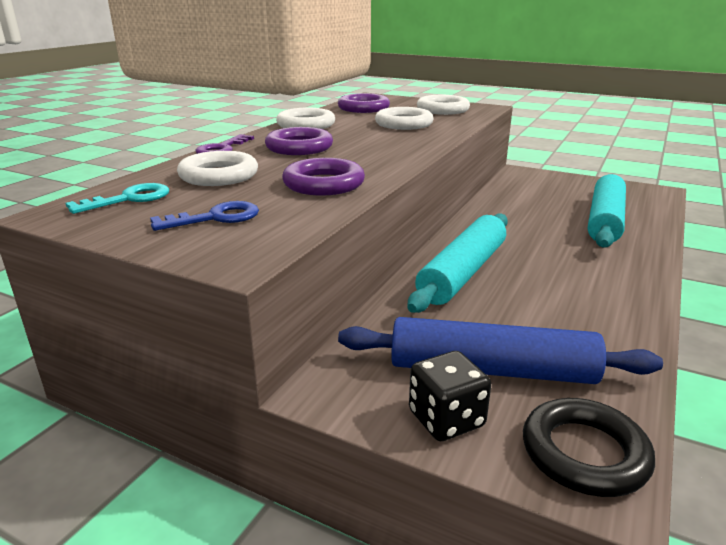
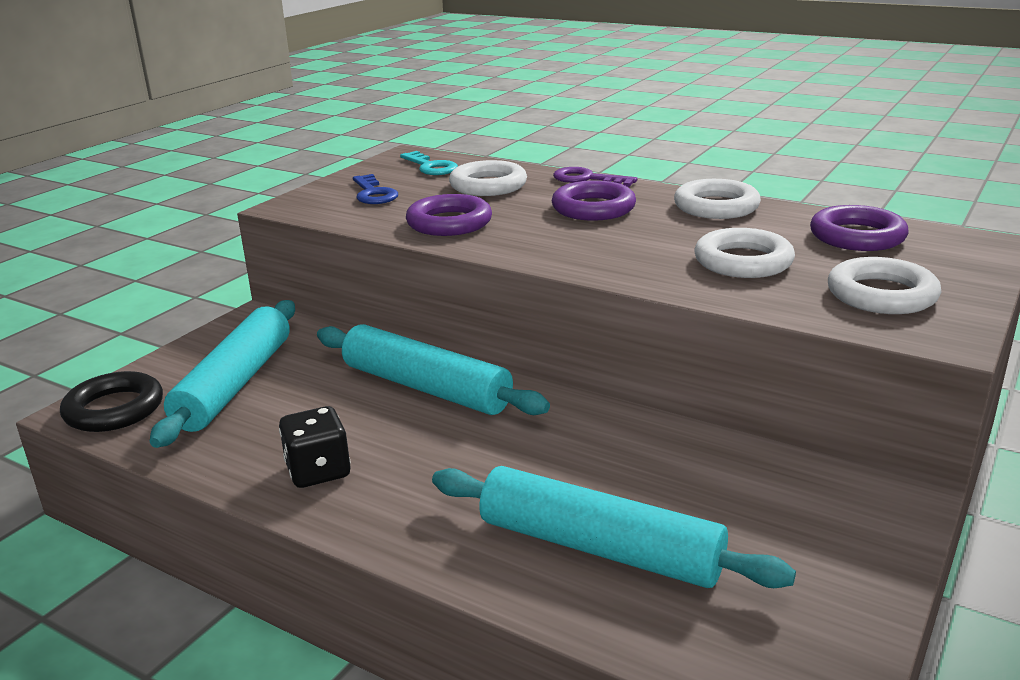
camera: 95 degrees right, 0 degrees up
(446, 419) = (190, 360): black dice -> black dice (318, 471)
(491, 370) = (235, 384): blue rolling pin -> turquoise rolling pin

